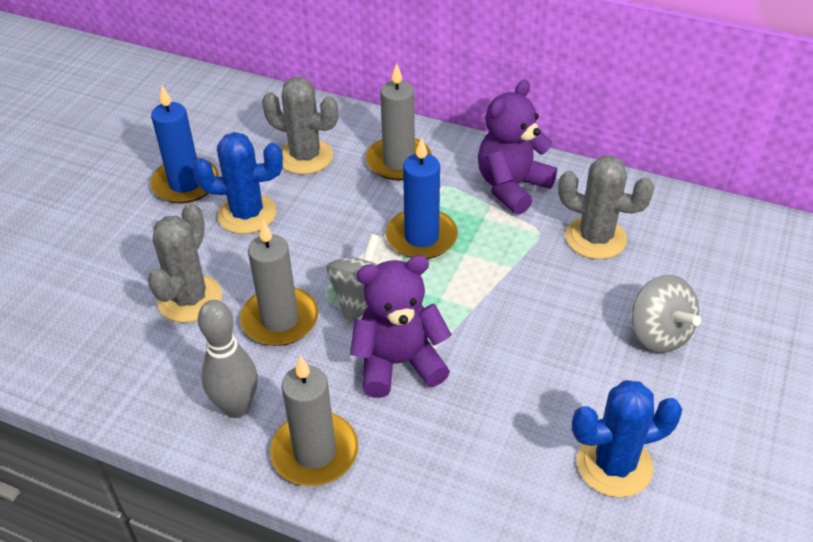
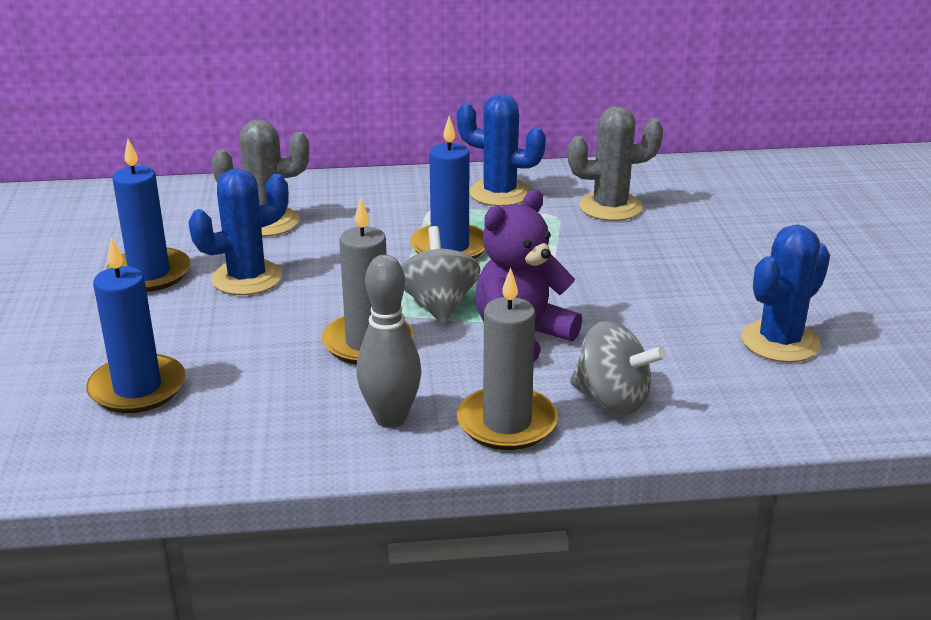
camera: 30 degrees left, 15 degrees down
(97, 299) = (137, 388): none -> blue candle
(189, 299) = (250, 356): grey cactus -> none
(398, 161) = (370, 202): grey candle -> none
(512, 187) = (499, 193): purple teddy bear -> blue cactus
(658, 334) = (727, 251): grey spinning top -> grey spinning top (612, 400)

